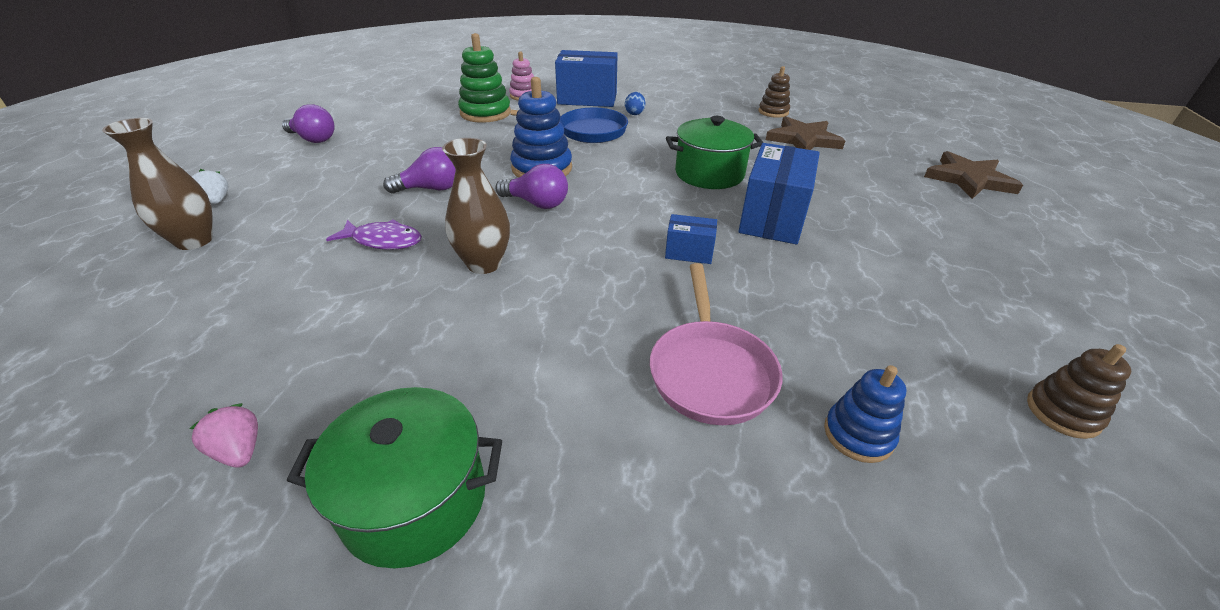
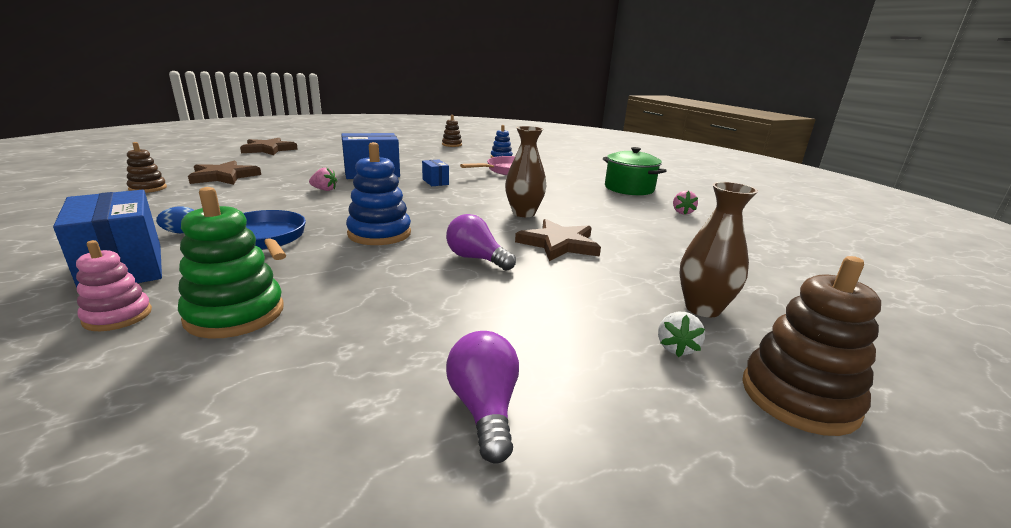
camera: 130 degrees left, 15 degrees down
(126, 209) = (798, 397): none -> brown stacking toy
(383, 241) = (559, 244): purple fish -> brown star
(536, 203) = (439, 220): purple light bulb -> none
(709, 174) = (324, 190): green pot -> pink strawberry

